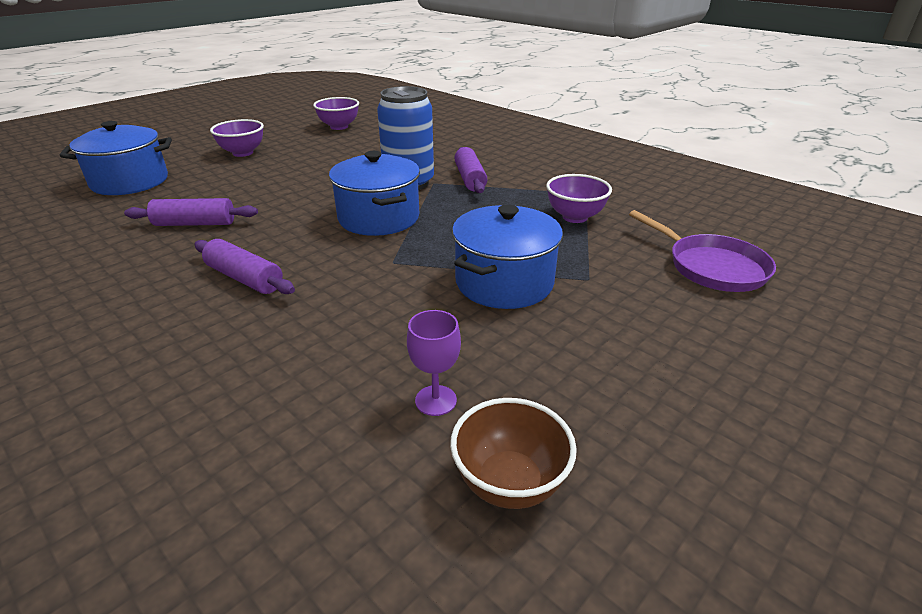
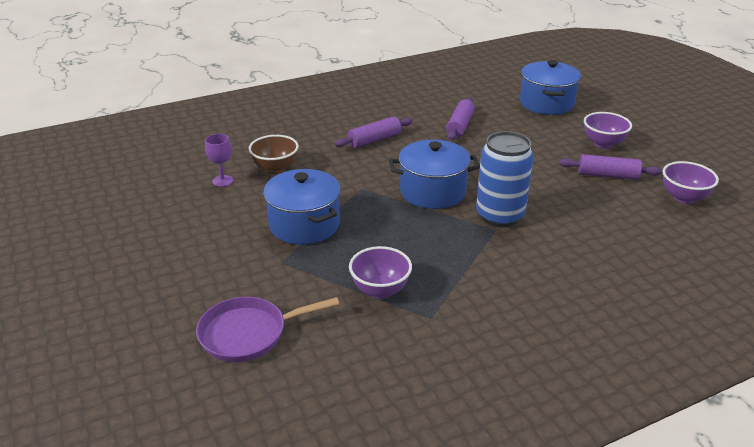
camera: 110 degrees right, 0 degrees up
(470, 179) = (496, 252): purple rolling pin -> purple rolling pin (607, 175)
(509, 483) = (161, 189): brown bowl -> brown bowl (275, 169)

